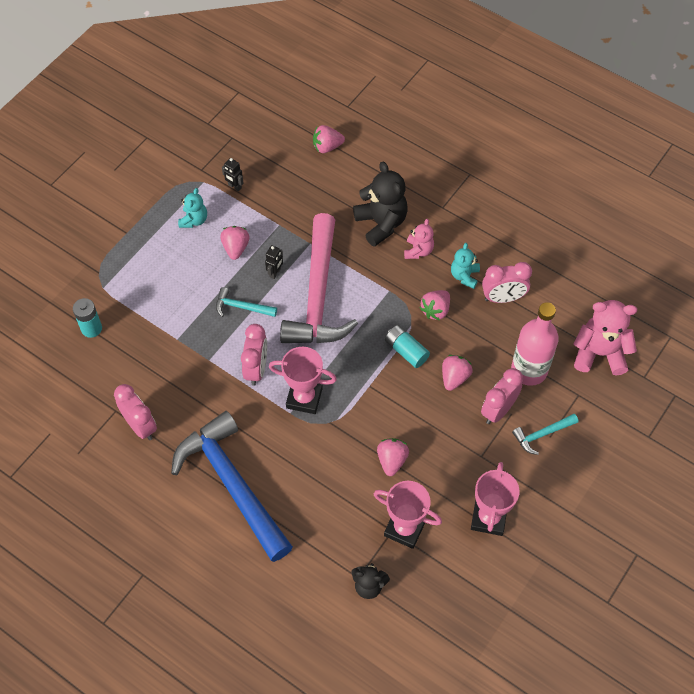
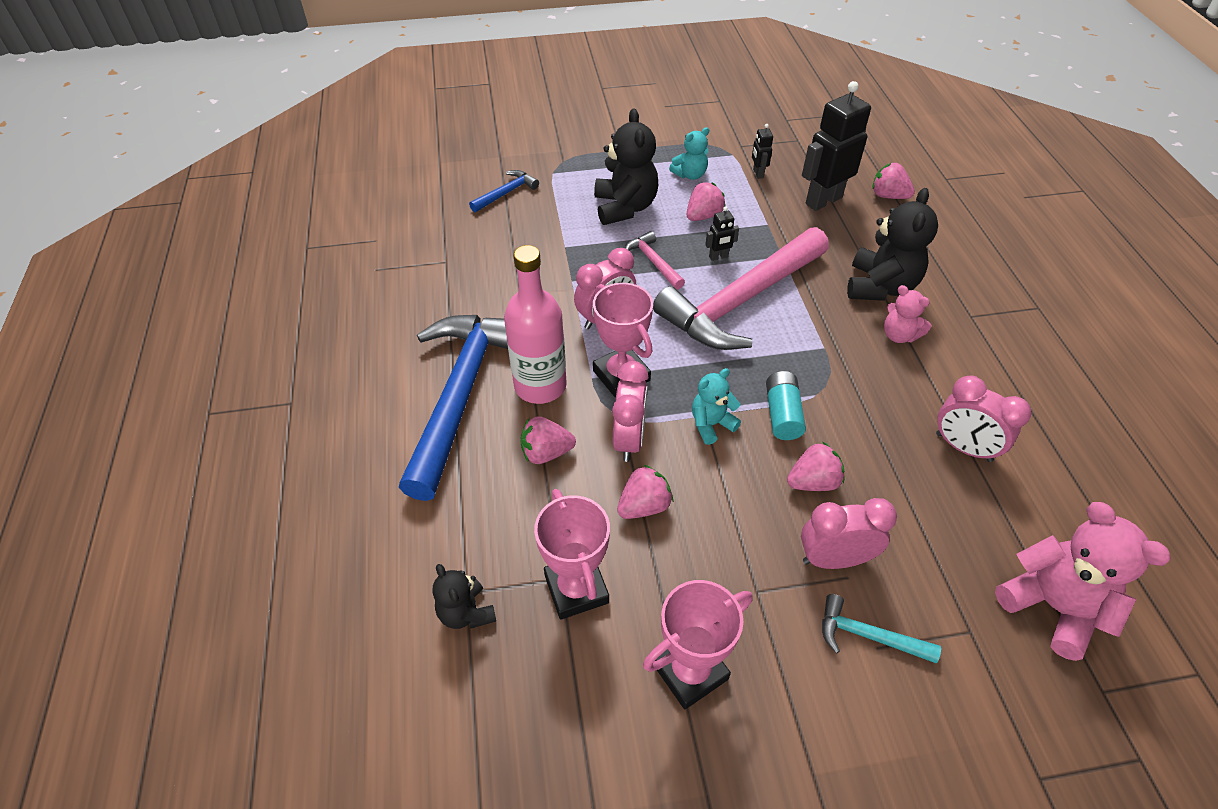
camera: 45 degrees right, 10 degrees down
(91, 328) = (506, 193): turquoise battery -> blue hammer
(140, 426) = (449, 287): pink clock -> pink clock (629, 439)
(181, 279) = (625, 207): none -> black teddy bear
(242, 307) = (653, 262): turquoise hammer -> pink hammer
(293, 180) = (823, 200): none -> black robot
(418, 251) = (899, 335): pink teddy bear -> pink teddy bear turned 75 degrees clockwise
(435, 310) = (860, 401): pink strawberry -> pink strawberry (546, 452)
(464, 276) = (933, 393): turquoise teddy bear -> turquoise teddy bear (711, 424)
(529, 370) = (923, 548): pink bottle -> pink bottle (540, 386)

